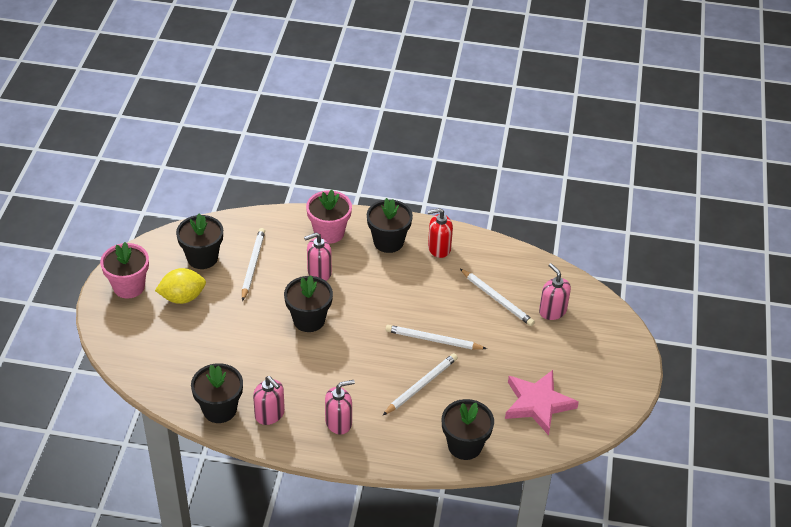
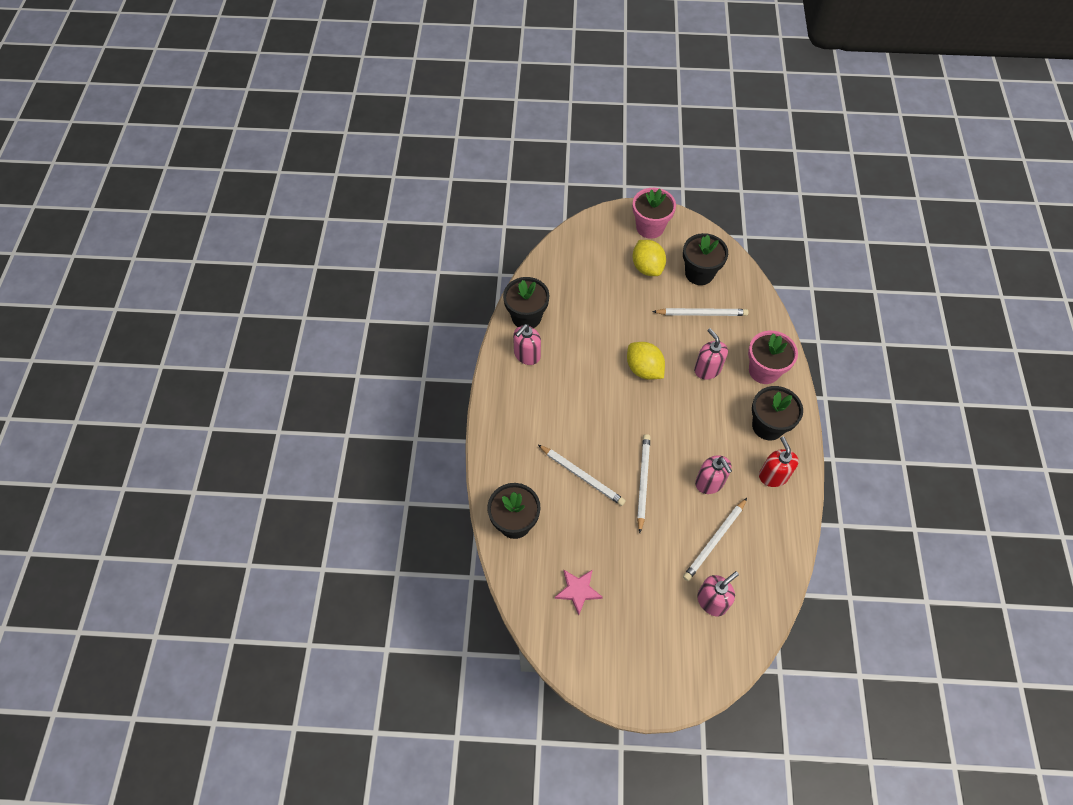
camera: 85 degrees right, 15 degrees up
(309, 320) = (644, 369): black flower pot -> yellow lemon
(338, 422) = (526, 410): pink soap dispenser -> pink soap dispenser (709, 483)
(538, 404) = (578, 591): pink star -> pink star, size x0.60

